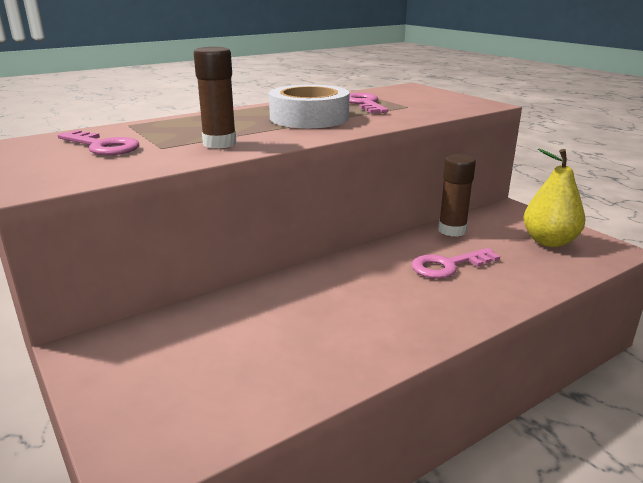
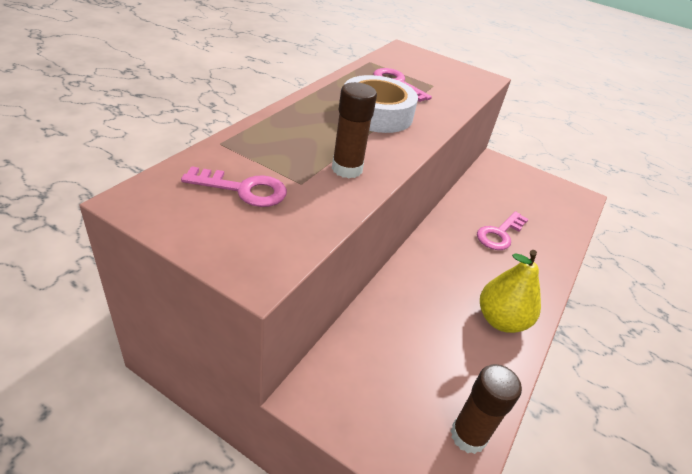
camera: 30 degrees left, 15 degrees up
(452, 230) = (476, 193): brown glue stick -> brown glue stick (468, 436)
(549, 241) = (543, 195): yellow pear -> yellow pear (501, 320)

